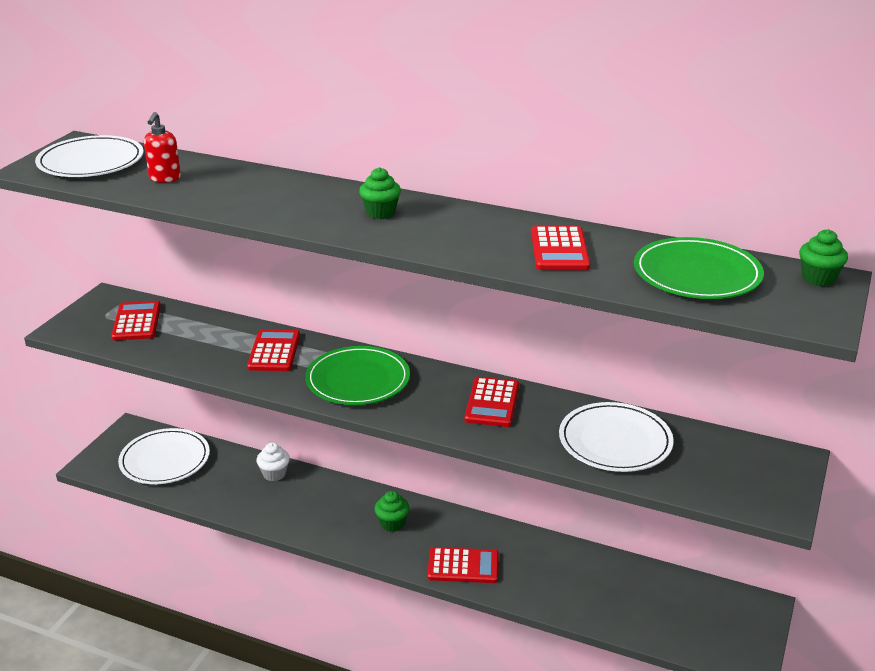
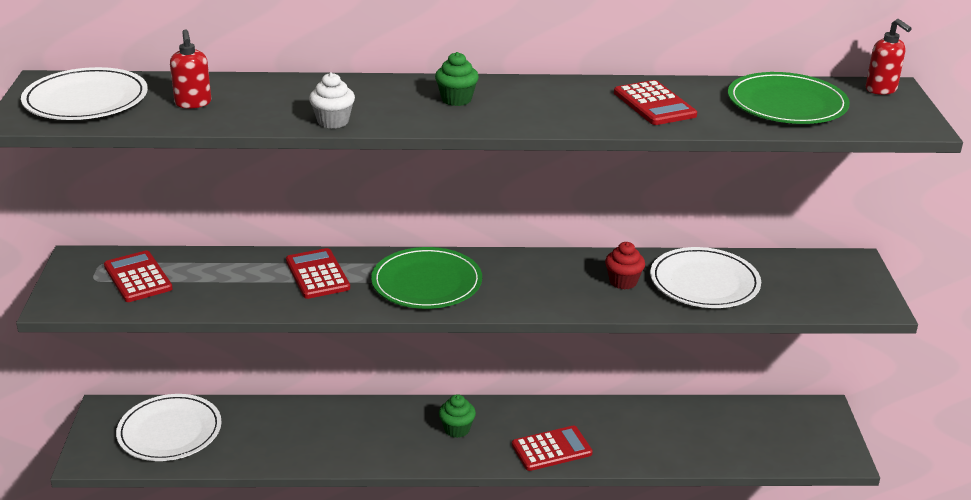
camera: 25 degrees left, 0 degrees up
(274, 474) = (302, 414): white cupcake -> white cupcake (333, 121)
(492, 403) = (571, 274): red calculator -> none
(535, 421) = (623, 282): none -> red cupcake
(818, 278) = (881, 90): green cupcake -> red soap dispenser

